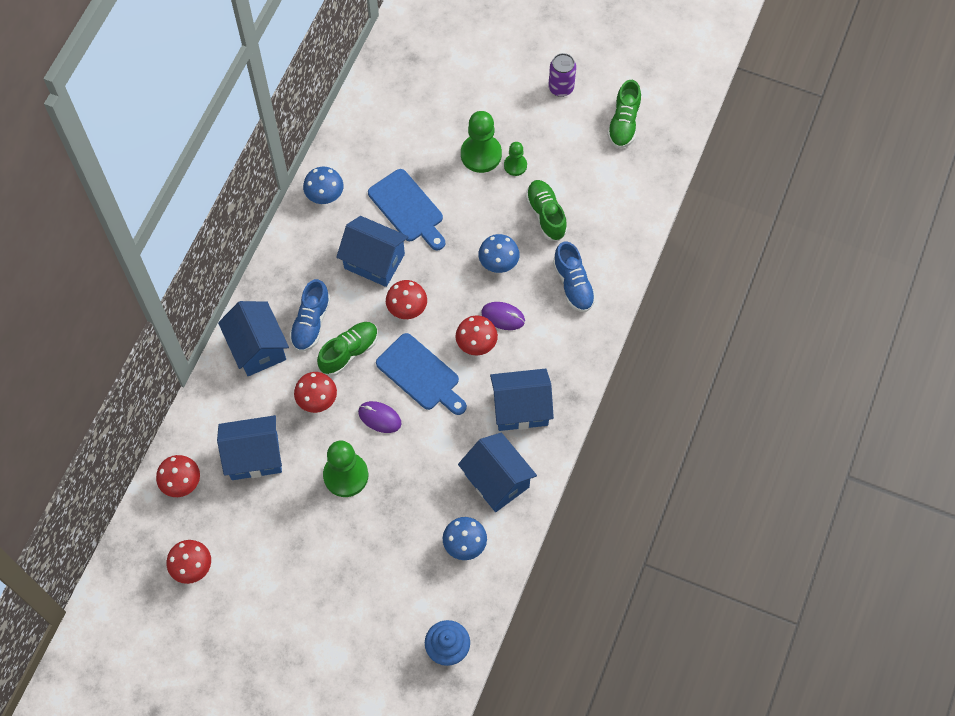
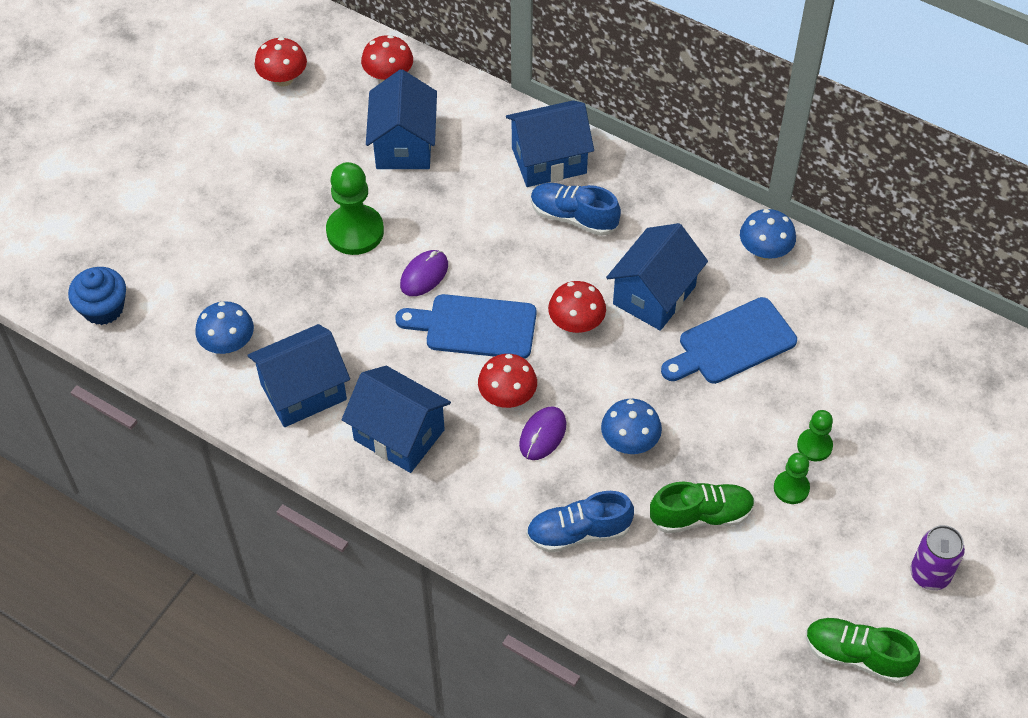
camera: 100 degrees right, 10 degrees down
(317, 400) = (464, 213): red mushroom -> none
(349, 352) = (524, 253): green shoe -> none
(420, 375) = (475, 327): blue cutting board -> blue cutting board turned 45 degrees clockwise
(481, 154) = (814, 446): green pawn -> green pawn, size x0.56
(520, 408) = (399, 435): blue house -> blue house turned 60 degrees counterclockwise

